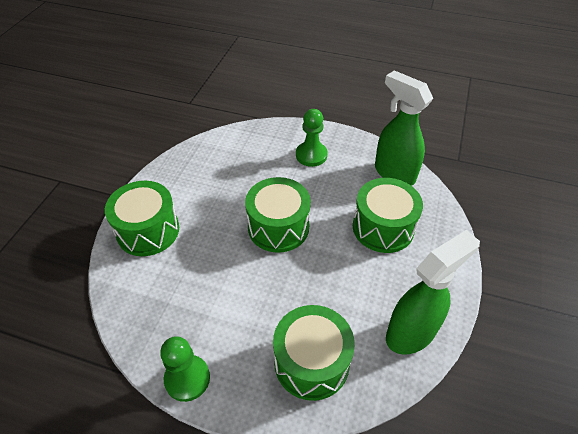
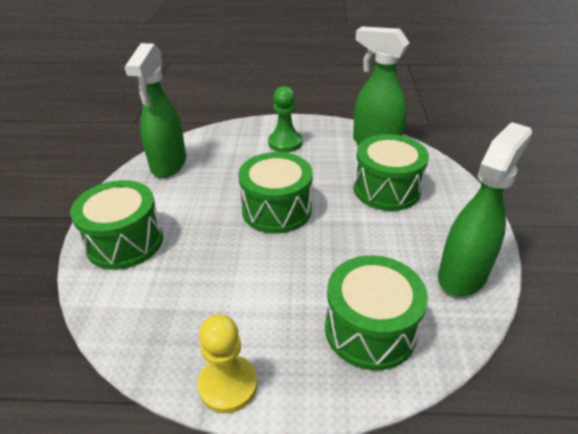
camera: 15 degrees left, 10 degrees down
(187, 378) = (228, 385): green pawn -> yellow pawn
(203, 159) = (168, 165): none -> green spray bottle

